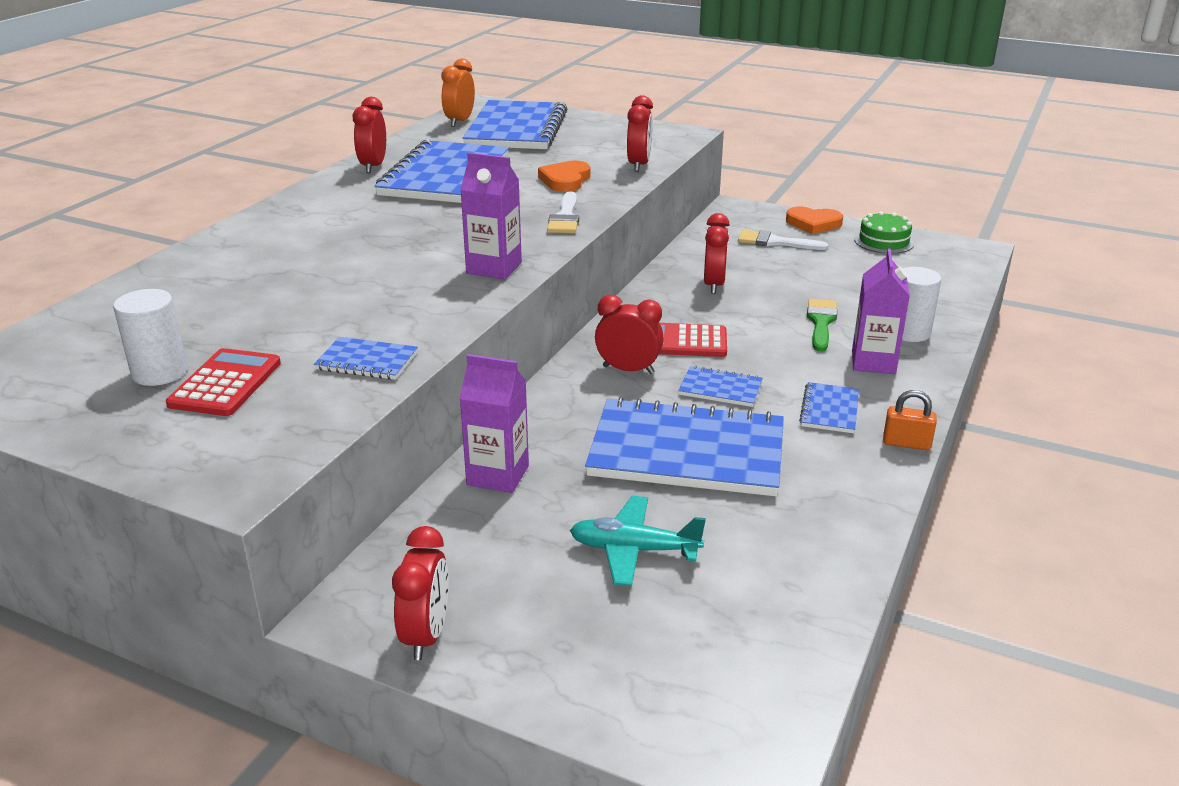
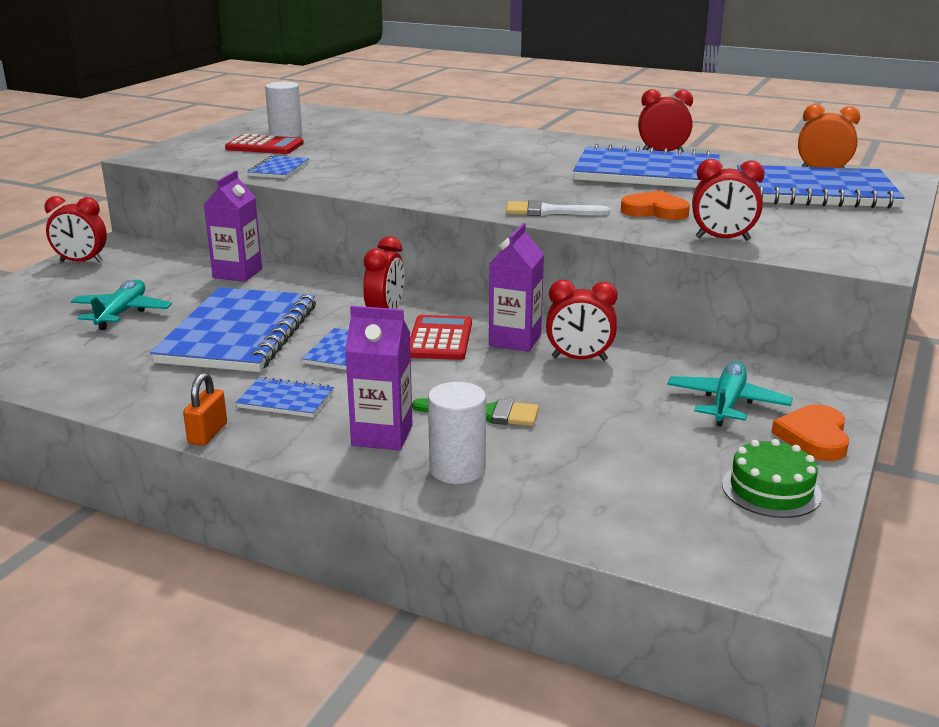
camera: 90 degrees right, 5 degrees down
(494, 268) = (429, 192): purple carton -> purple carton (515, 340)
(775, 242) = (727, 403): white brush -> turquoise plane

